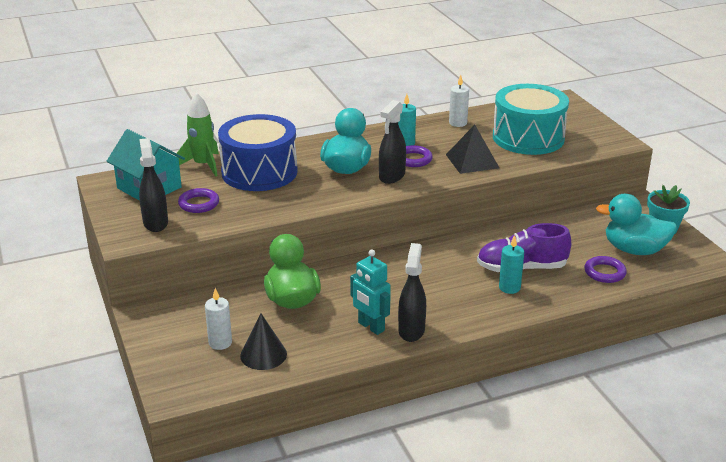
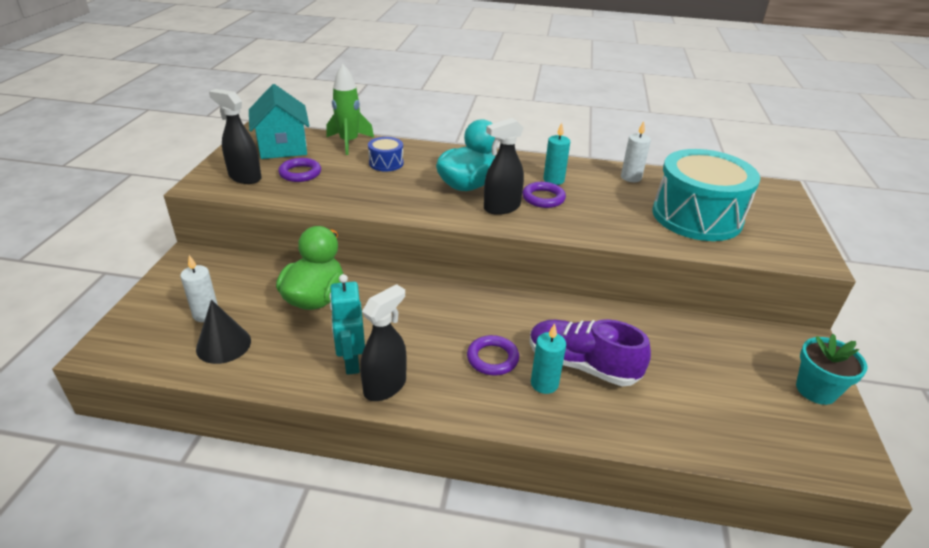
camera: 30 degrees right, 5 degrees up
(155, 223) = (245, 177): black spray bottle -> black spray bottle turned 75 degrees counterclockwise
(259, 172) = (386, 163): blue drum -> blue drum, size x0.44
(472, 161) = (605, 220): black pyramid -> none
(604, 272) = (683, 417): purple ring -> purple ring (492, 358)
(634, 250) = (750, 403): turquoise duck -> none

